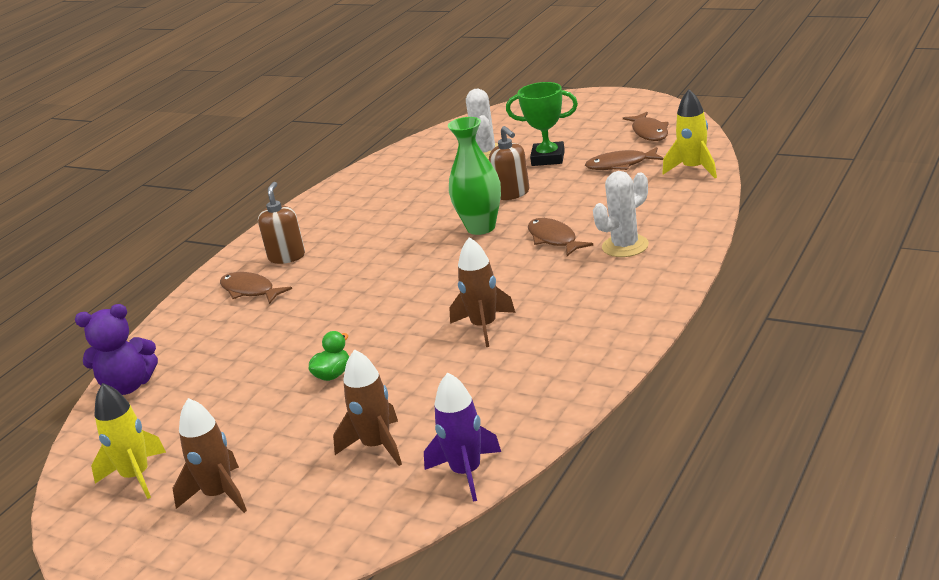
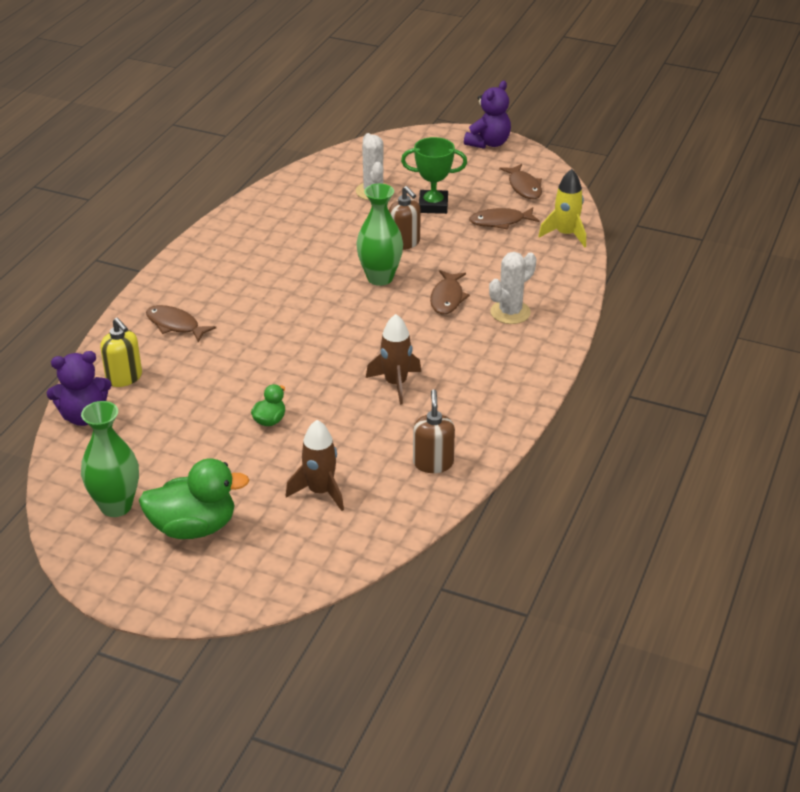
camera: 10 degrees left, 10 degrees up
(136, 477) = (116, 506): yellow rocket -> green vase
(182, 345) = (124, 378): none -> yellow soap dispenser
(219, 495) = (194, 527): brown rocket -> green duck
(287, 257) = (202, 291): brown soap dispenser -> brown soap dispenser (433, 463)
(467, 473) = (398, 521): purple rocket -> none
(554, 239) = (447, 298): brown fish -> brown fish turned 135 degrees counterclockwise
(613, 100) = (488, 143): none -> purple teddy bear

